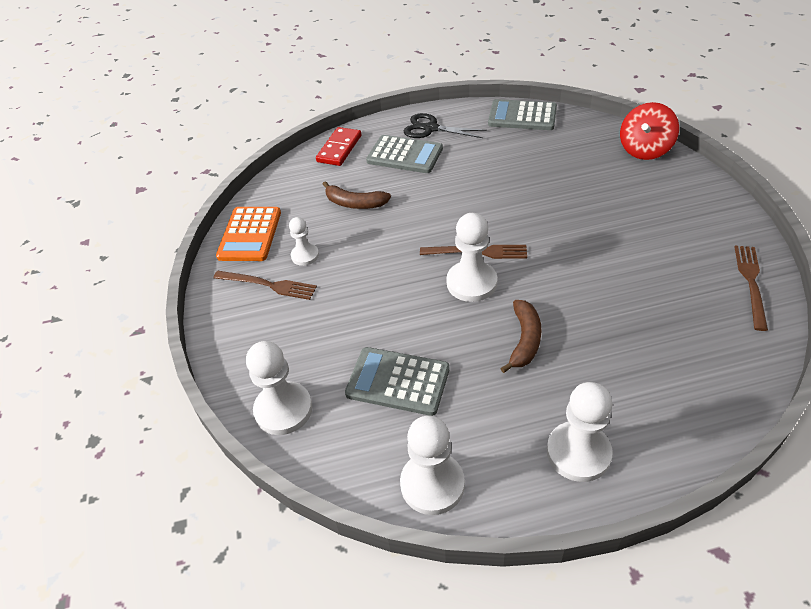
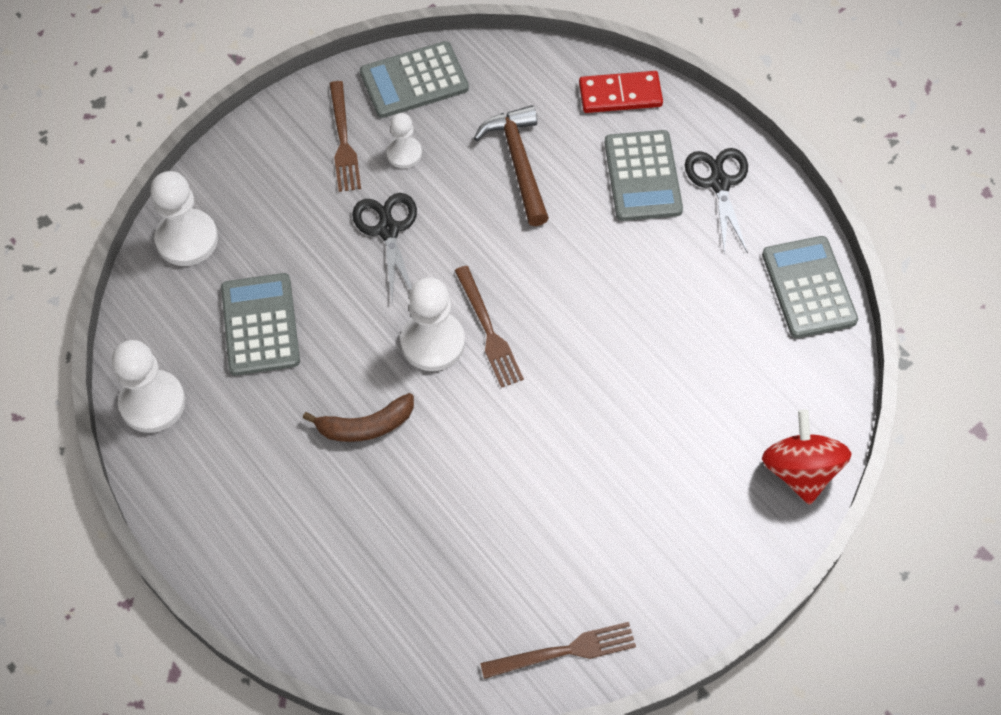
camera: 60 degrees right, 15 degrees up
(250, 234) = (414, 81): orange calculator -> grey calculator
(355, 203) = (518, 162): brown banana -> brown hammer
(362, 281) = (388, 230): none -> black scissors
(578, 453) = (235, 520): white pawn -> none
(644, 150) = (800, 470): red spinning top -> red spinning top turned 75 degrees clockwise

